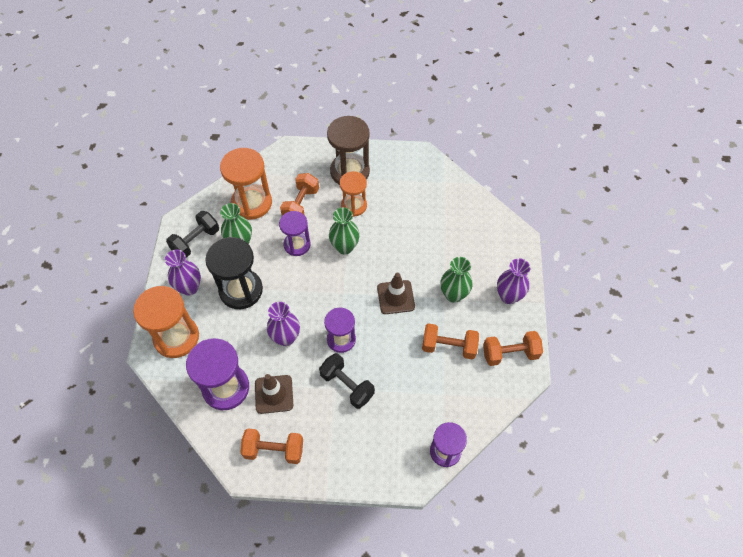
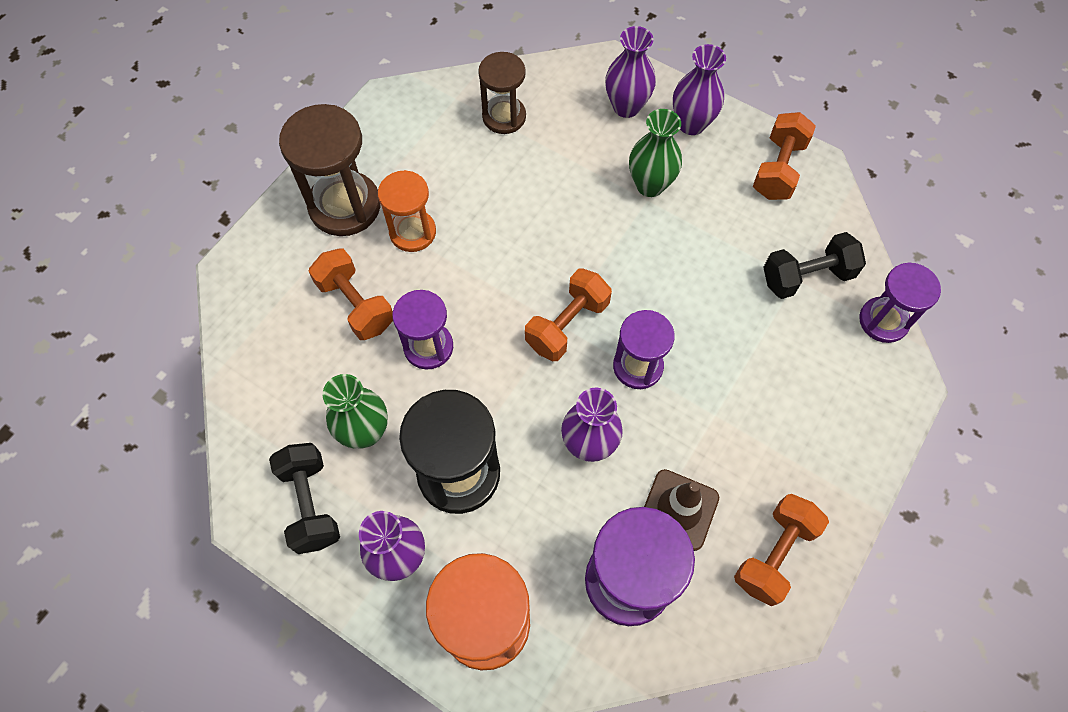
camera: 60 degrees left, 5 degrees up
(252, 203) = (297, 377): orange hourglass -> none
(344, 247) = (479, 282): green vase -> none
(347, 385) = (719, 396): black dumbbell -> black dumbbell (806, 276)
(395, 297) = (610, 258): brown traffic cone -> none
(448, 208) = (504, 117): none -> brown hourglass
(448, 347) = (728, 234): orange dumbbell -> orange dumbbell (567, 325)
(496, 260) = (626, 107): none -> purple vase

